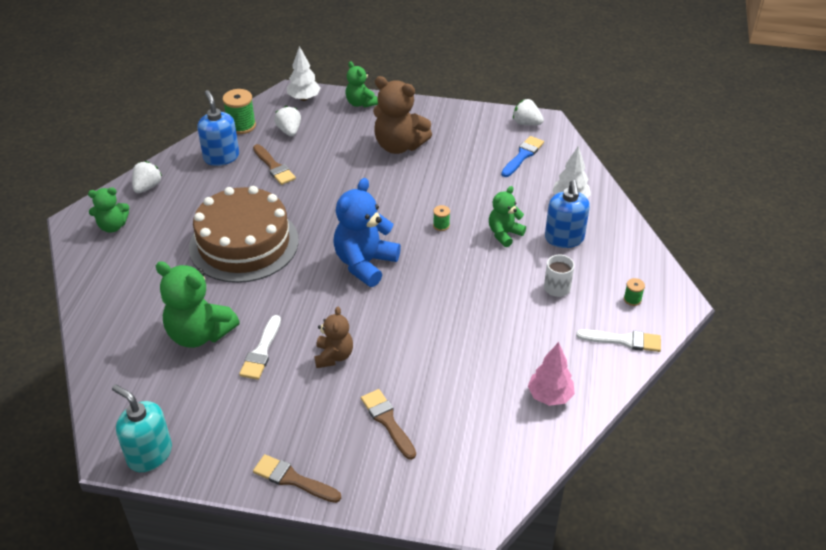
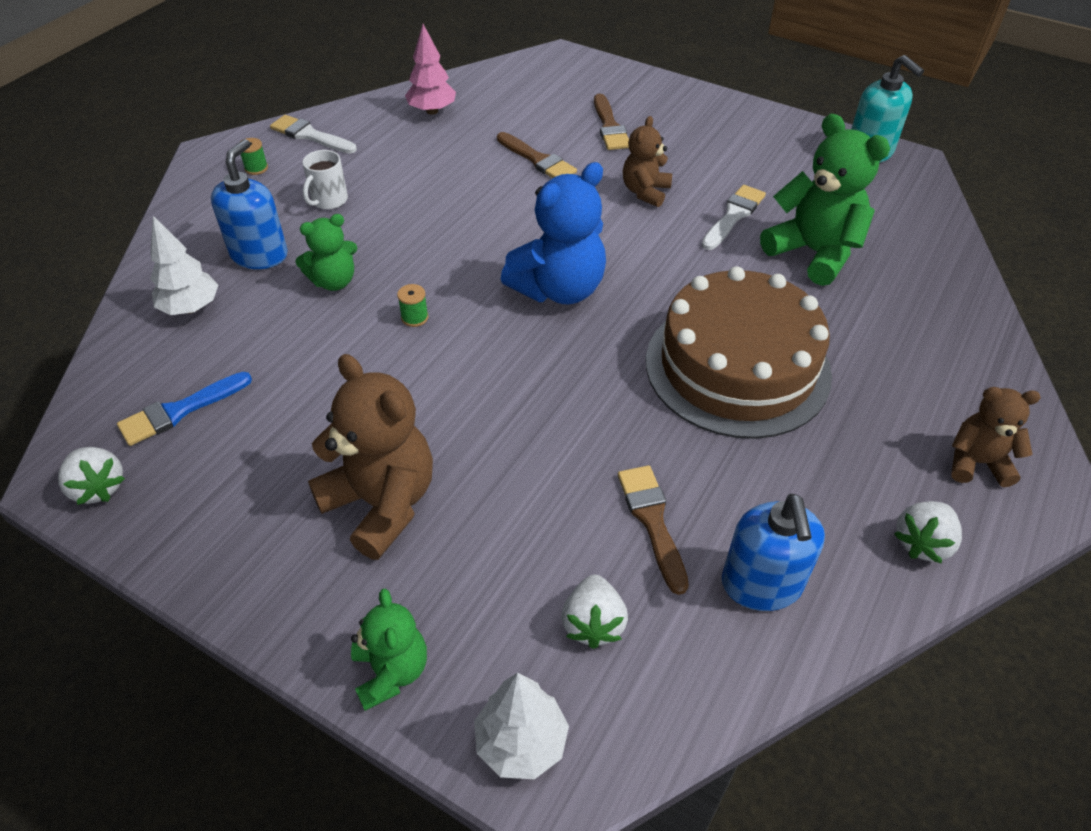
camera: 160 degrees left, 5 degrees up
(113, 226) = (977, 463): green teddy bear -> brown teddy bear
(241, 126) = (703, 680): green spool -> none
(293, 479) = (720, 107): brown brush -> brown brush (538, 160)

